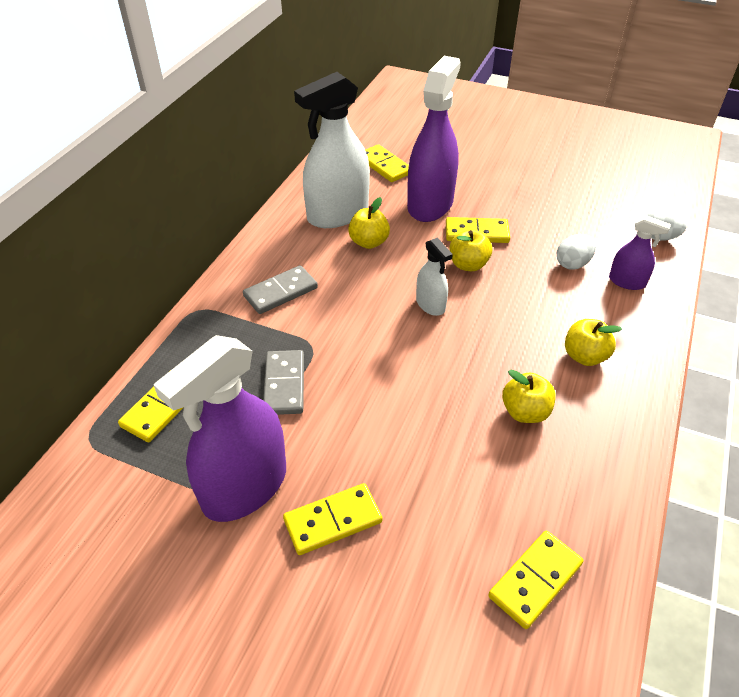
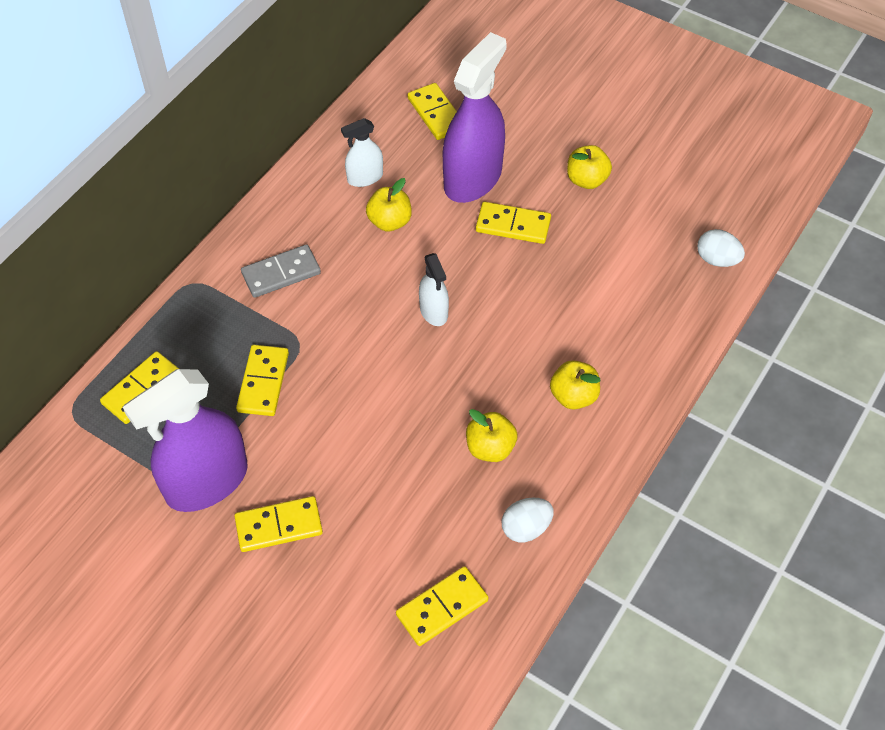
camera: 10 degrees right, 10 degrees up
(284, 384) = (263, 382): grey domino -> yellow domino
(337, 214) = (365, 177): white spray bottle -> white spray bottle, size x0.49
(468, 265) = (490, 266): yellow apple -> yellow apple (586, 180)
(572, 264) = (605, 281): white egg -> white egg (526, 528)
(627, 282) = (656, 313): purple spray bottle -> none

